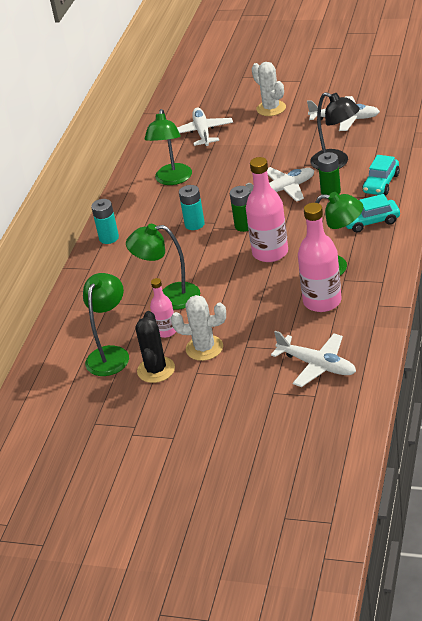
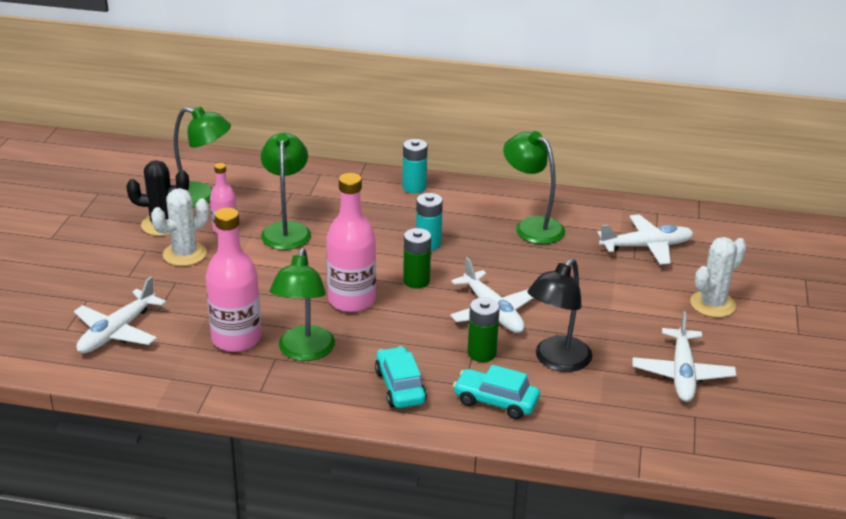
camera: 80 degrees right, 5 degrees down
(172, 180) = (532, 226): green lamp -> green lamp turned 45 degrees clockwise
(204, 348) = (184, 254): white cactus -> white cactus turned 45 degrees clockwise

